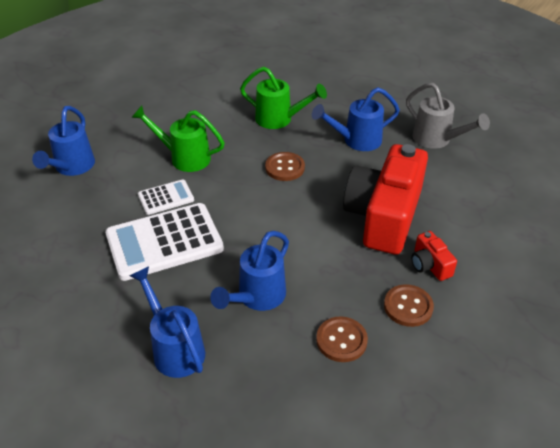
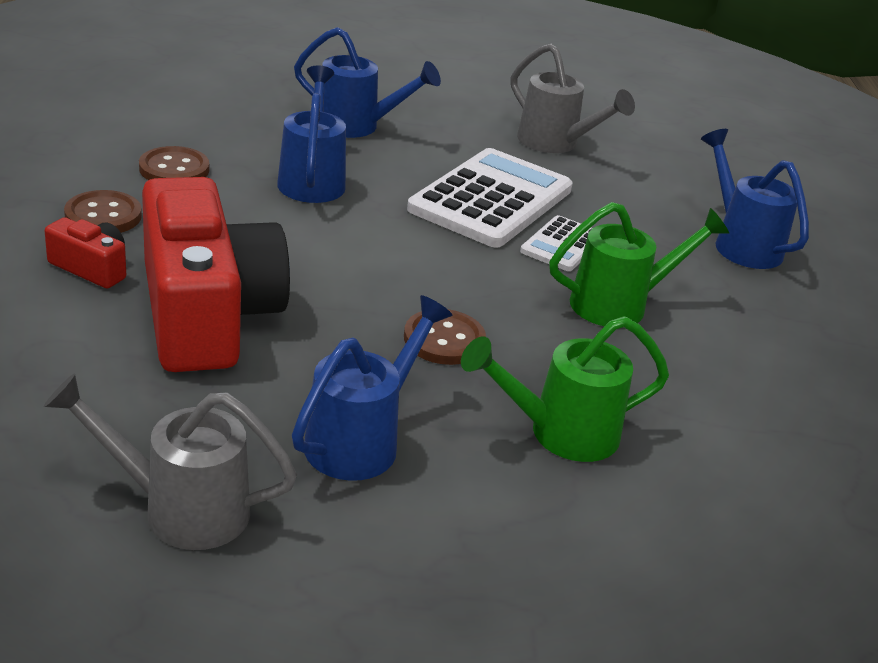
camera: 140 degrees right, 10 degrees down
(57, 278) = (555, 143): none -> grey watering can

